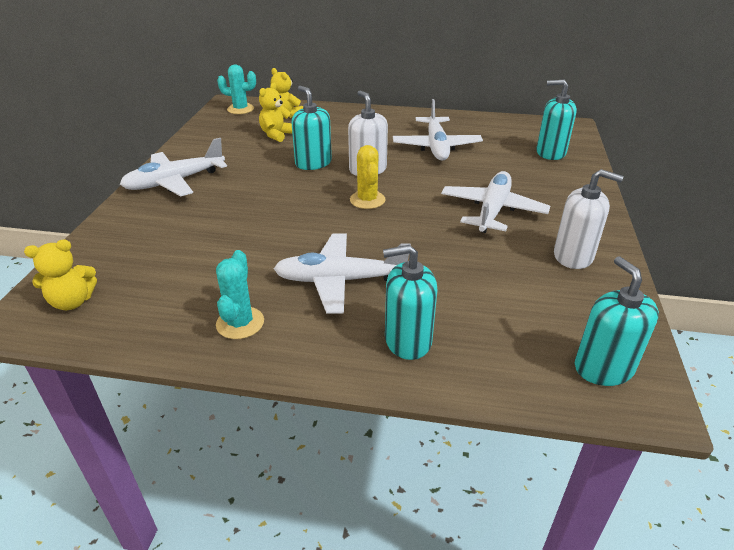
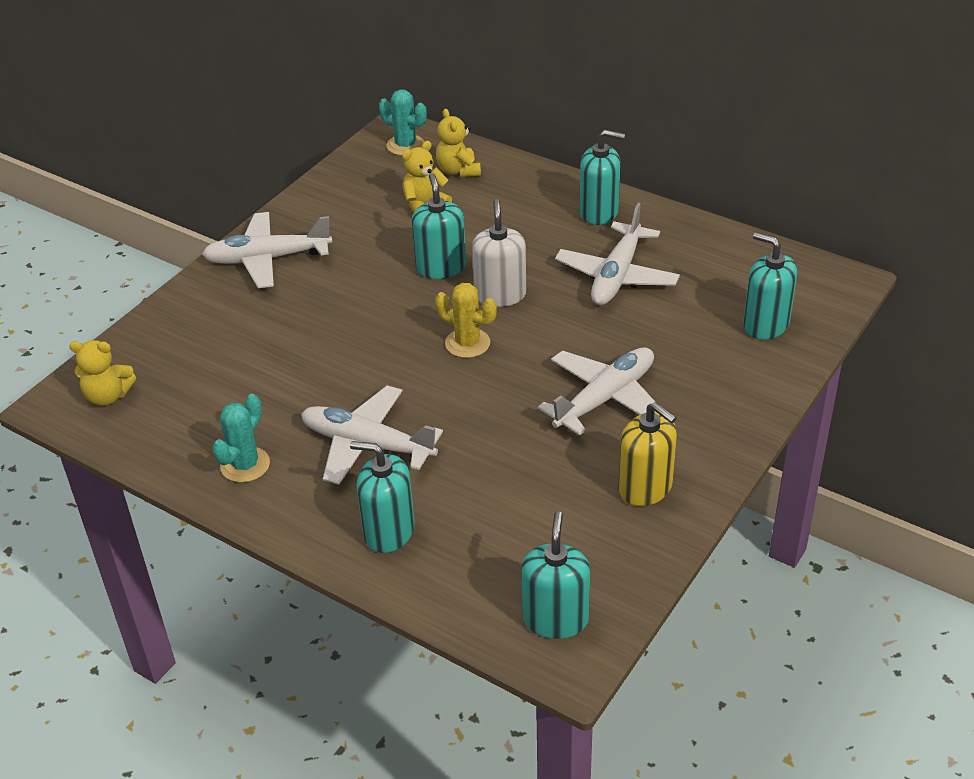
camera: 25 degrees right, 5 degrees up
(367, 200) = (467, 343): yellow cactus -> yellow cactus turned 75 degrees counterclockwise
(396, 120) = (599, 212): none -> turquoise soap dispenser
(573, 256) = (645, 487): white soap dispenser -> yellow soap dispenser

